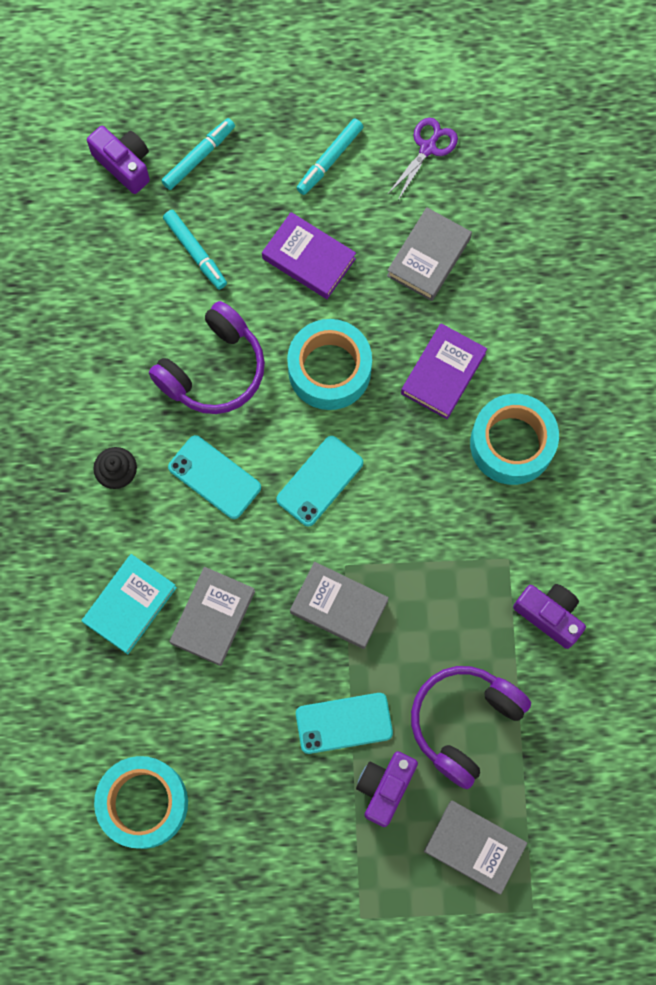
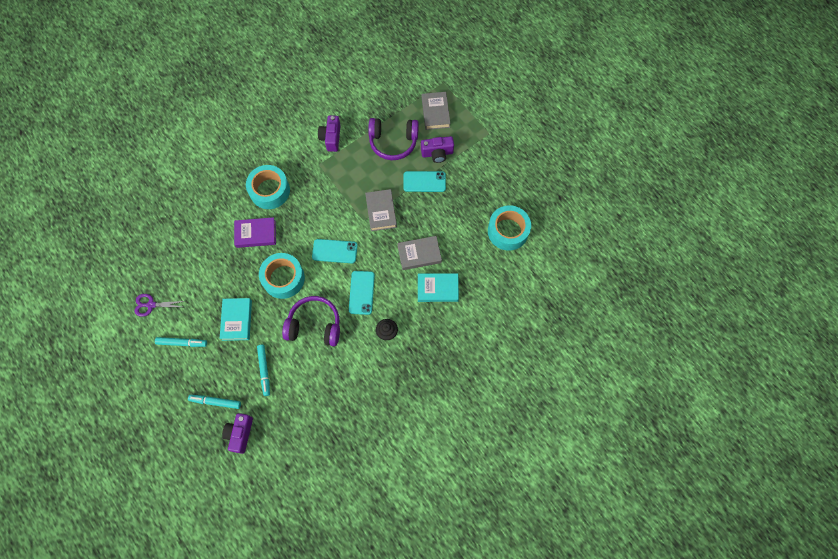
camera: 125 degrees left, 5 degrees down
(195, 252) = (264, 370): turquoise marker -> turquoise marker turned 150 degrees clockwise
(309, 258) = (237, 320): purple book -> turquoise book
(344, 723) = (424, 181): turquoise phone -> turquoise phone turned 45 degrees counterclockwise
(428, 257) = (205, 272): grey book -> none

